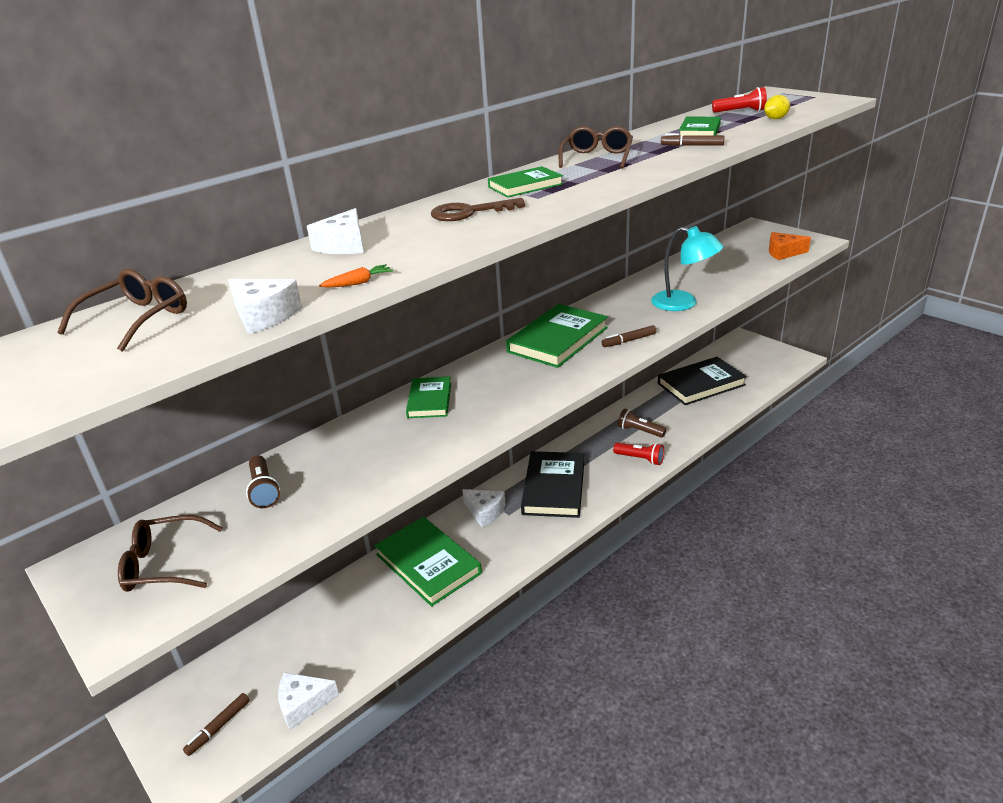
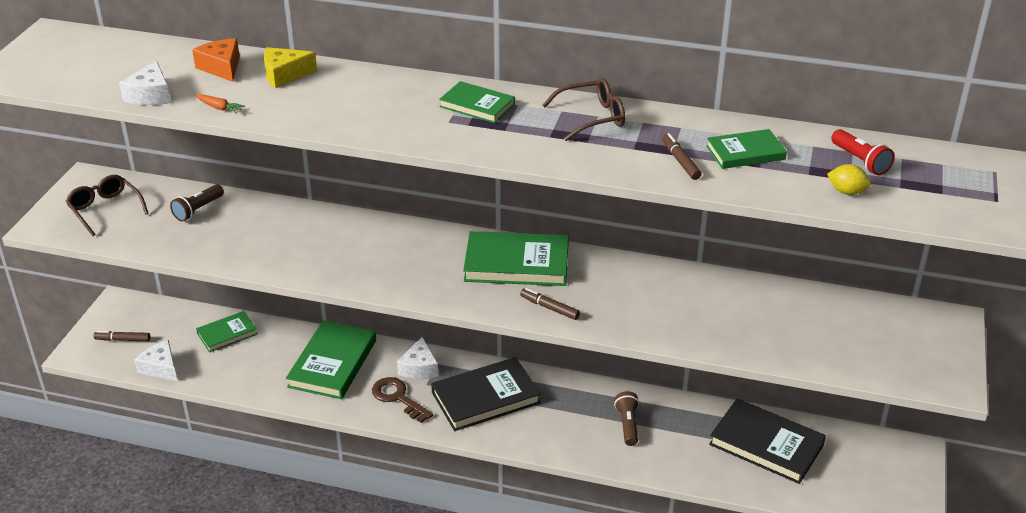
camera: 55 degrees right, 5 degrees up
(137, 319) = (125, 55): brown glasses -> none
(343, 245) = (284, 75): white cheese -> yellow cheese
(429, 400) = (360, 232): green book -> green book (227, 334)
(469, 212) = (389, 102): brown key -> brown key (398, 398)
(640, 459) = (577, 442): red flashlight -> none
(683, 303) = (665, 320): turquoise lamp -> none
(783, 253) = (882, 362): orange cheese -> orange cheese (221, 67)

